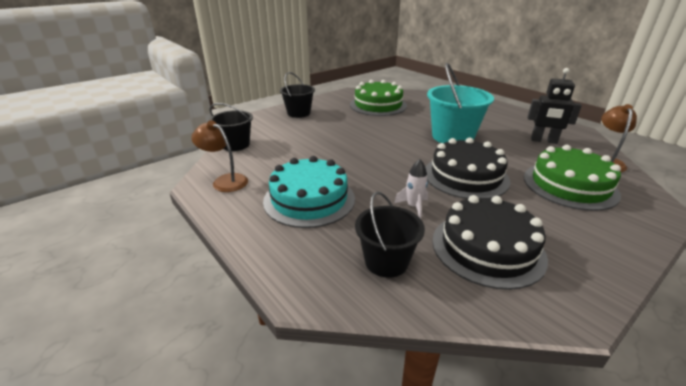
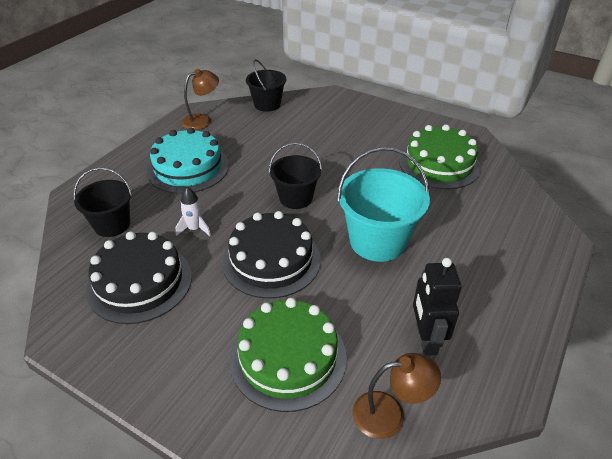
camera: 70 degrees right, 10 degrees up
(225, 181) = (202, 120): brown lamp -> brown lamp turned 45 degrees clockwise
(299, 113) = (365, 115): black bucket -> black bucket (296, 198)

